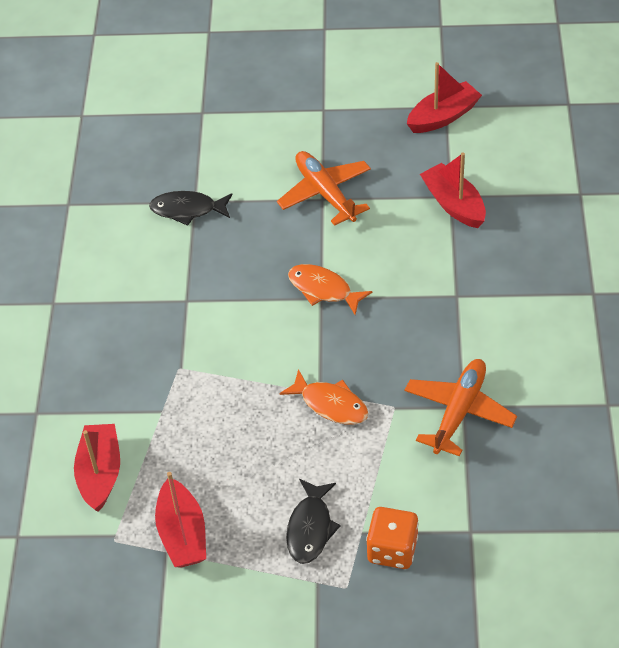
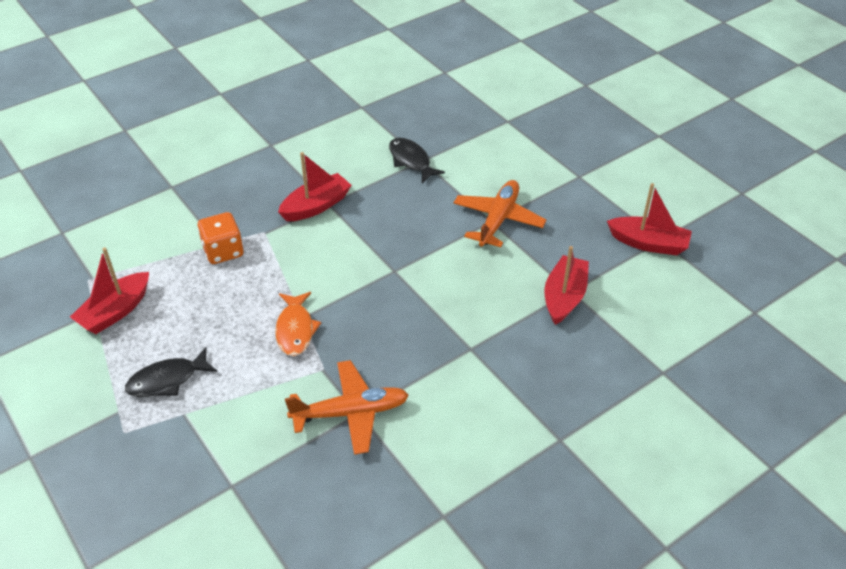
camera: 50 degrees right, 5 degrees down
(100, 473) = (141, 242): red boat -> red boat (316, 206)
(323, 289) = (403, 267): orange fish -> none
(392, 549) = (179, 442): orange dice -> orange dice (223, 251)

